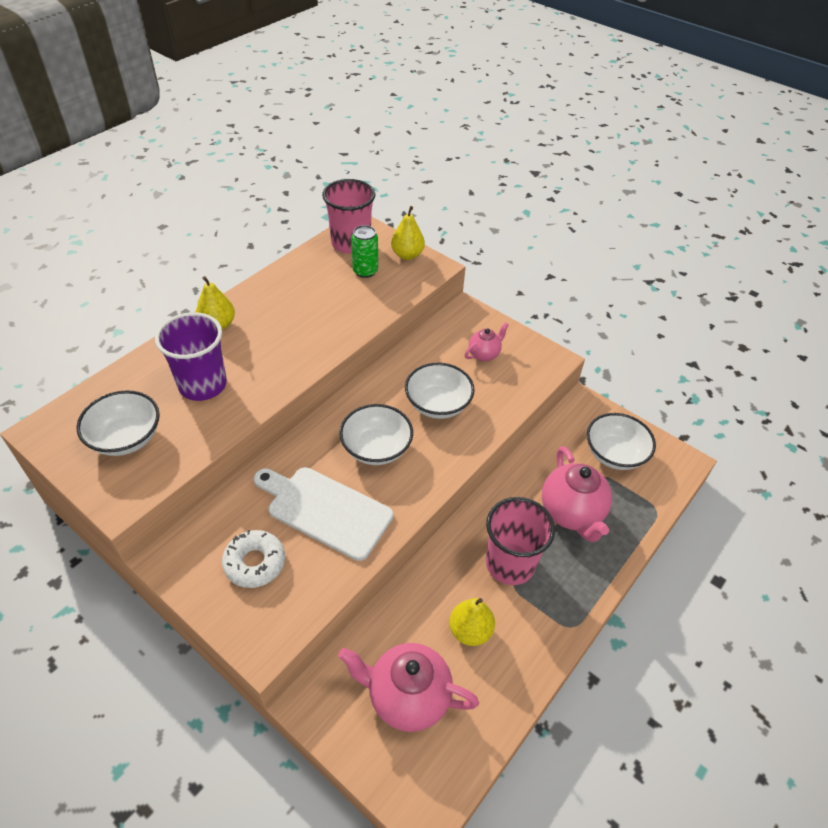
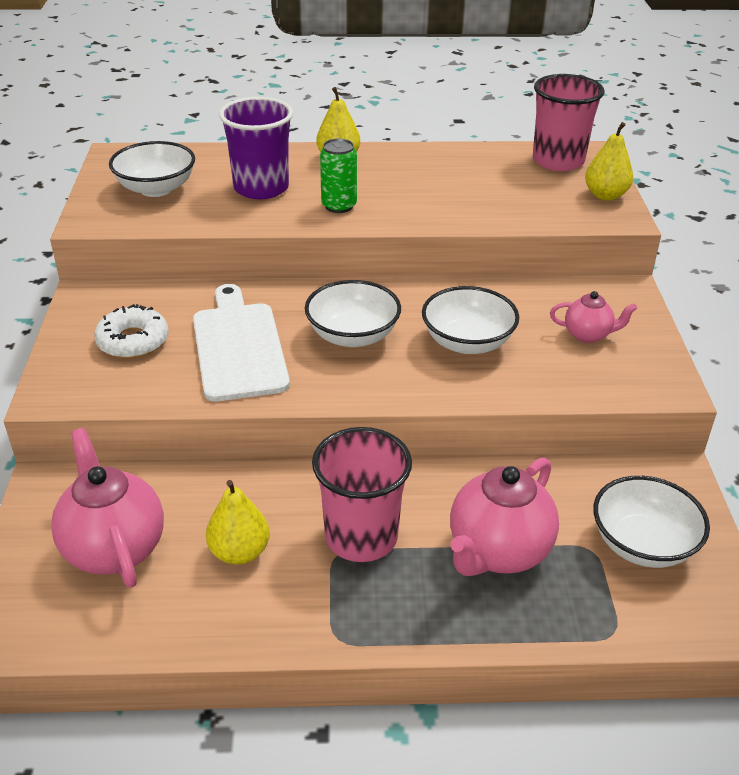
camera: 50 degrees right, 10 degrees down
(365, 271) = (537, 186): green can -> green can (339, 206)

